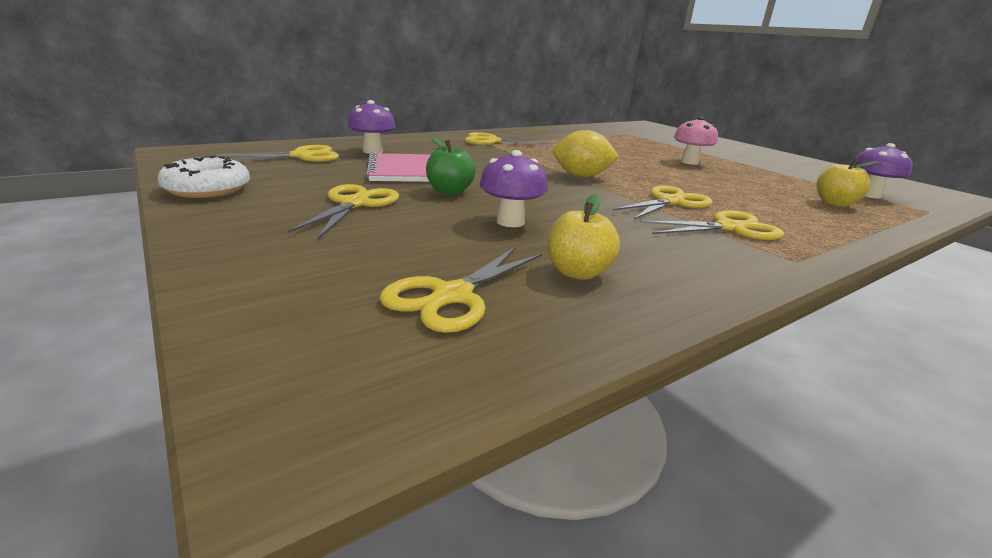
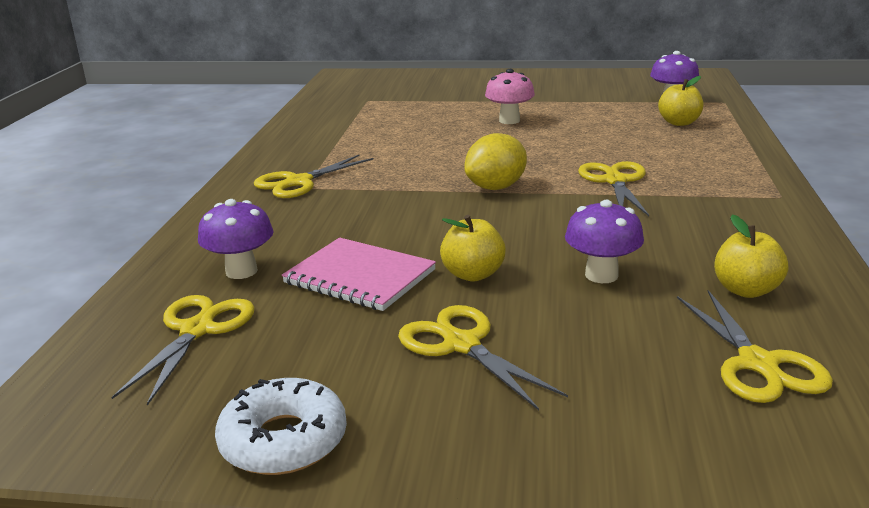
camera: 45 degrees left, 0 degrees up
(449, 191) = (473, 274): green apple -> yellow apple
(729, 228) = (699, 188): yellow scissors -> none

